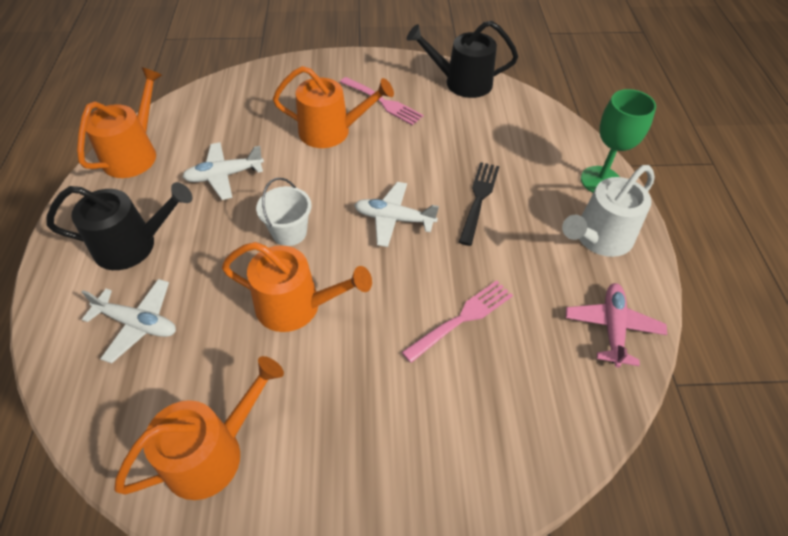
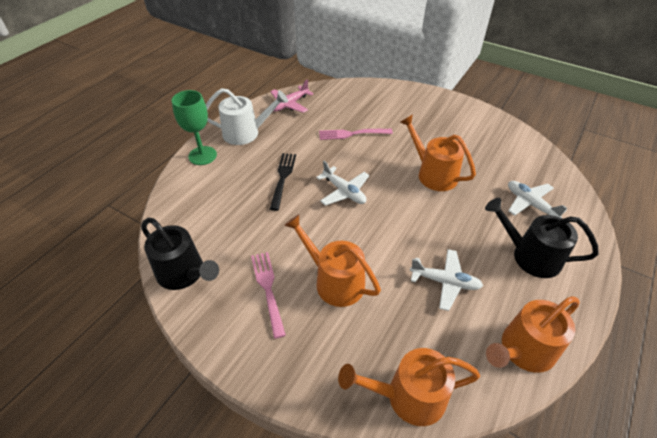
camera: 145 degrees left, 5 degrees down
(212, 453) = (498, 139): orange watering can -> orange watering can (409, 396)
(289, 232) = (416, 214): white bucket -> none
(479, 200) = (283, 178): black fork -> black fork turned 135 degrees clockwise

